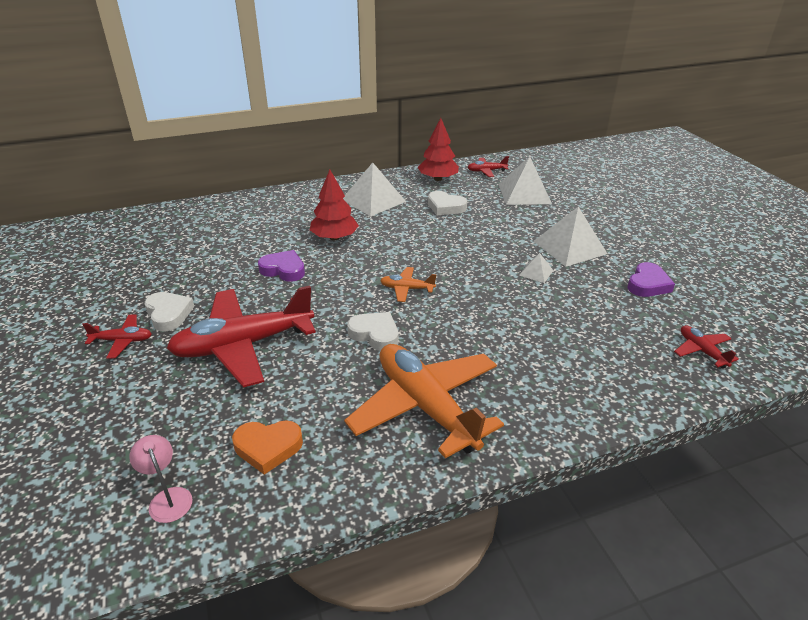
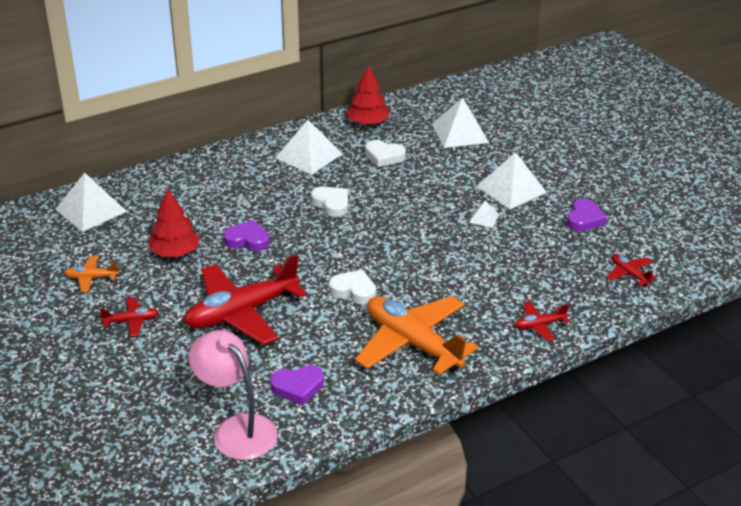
camera: 10 degrees left, 0 degrees up
(149, 228) = (91, 210): none -> white pyramid
(168, 498) = (236, 429): pink lamp -> pink lamp, size x1.99
(169, 314) = (160, 293): white heart -> white heart (331, 204)
(268, 447) = (298, 387): orange heart -> purple heart
(334, 237) = (284, 201): red tree -> red tree (175, 253)
(407, 289) = (369, 246): orange plane -> orange plane (91, 278)
(486, 171) = (416, 109): red plane -> red plane (539, 325)

